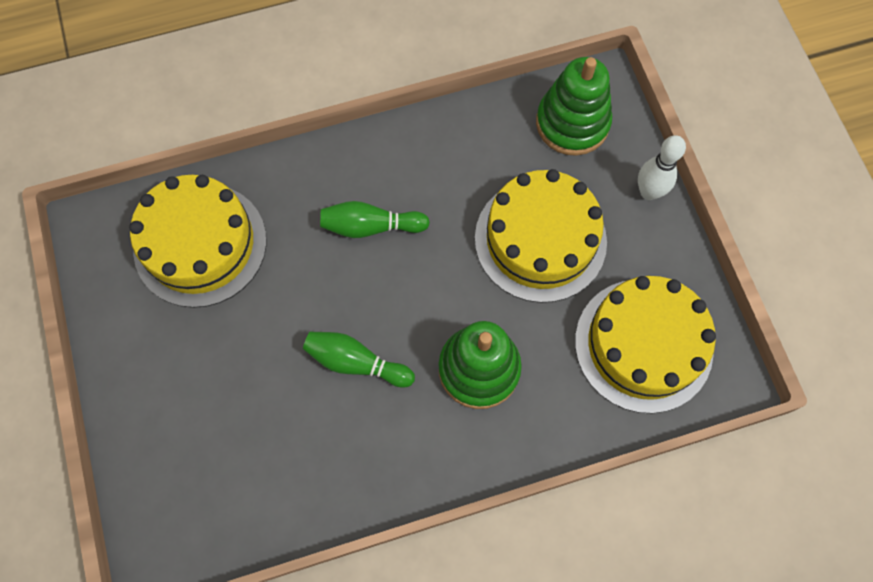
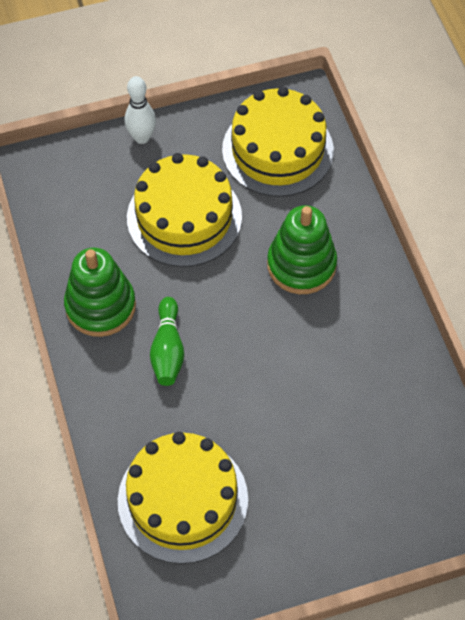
camera: 90 degrees left, 10 degrees down
(356, 362) = (298, 358): green bowling pin -> none
(572, 123) = (71, 189): green stacking toy -> green stacking toy (100, 306)

